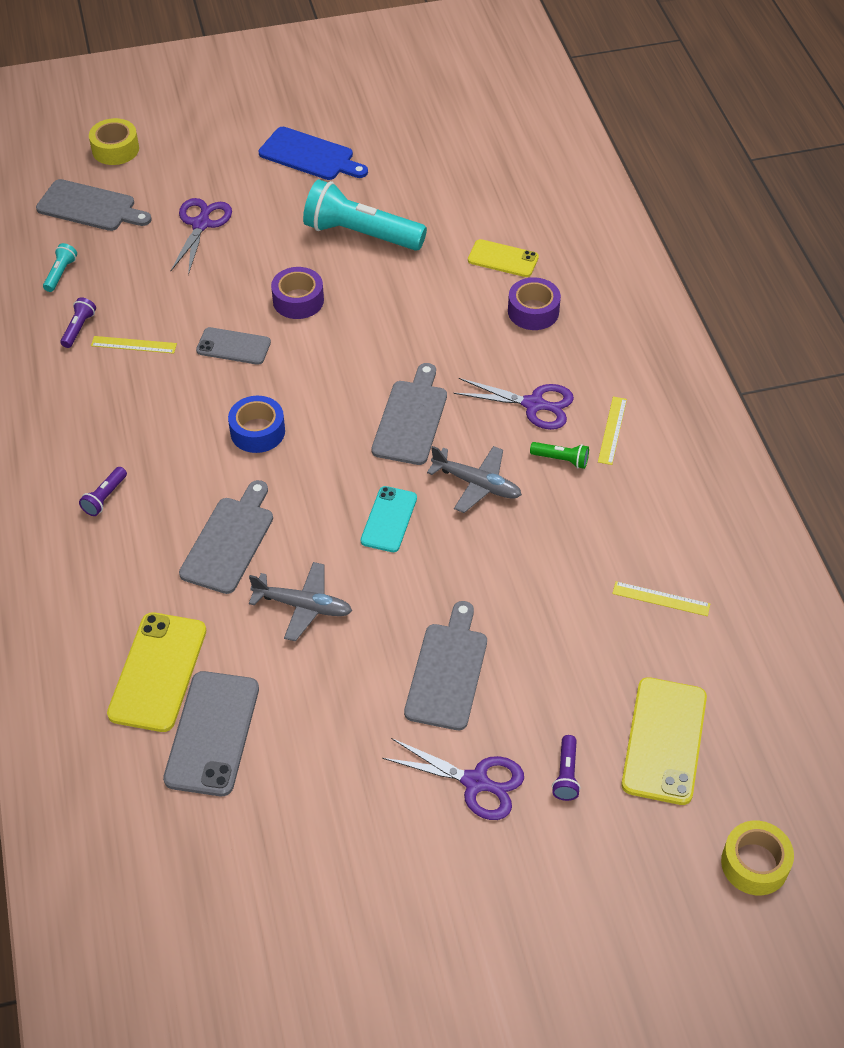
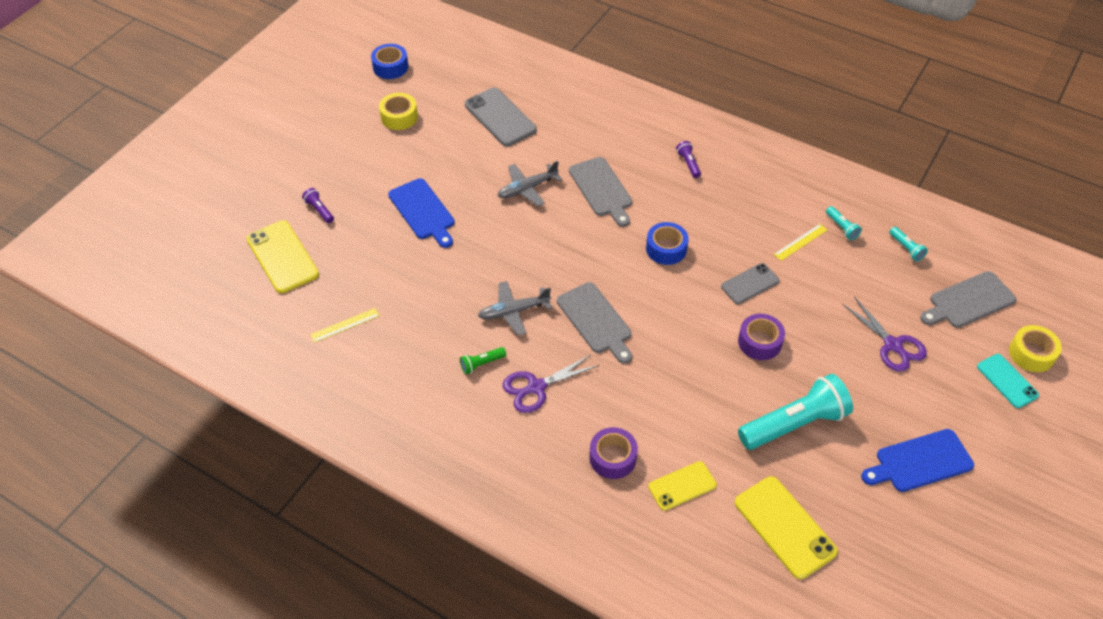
camera: 135 degrees right, 0 degrees up
(78, 328) = (842, 227): purple flashlight -> turquoise flashlight
(158, 672) = (555, 120): yellow phone -> yellow phone (784, 527)
(246, 959) = (390, 67): none -> blue tape
(389, 519) = (537, 257): turquoise phone -> turquoise phone (1007, 381)
(447, 671) = (423, 211): grey cutting board -> blue cutting board
(476, 782) = (359, 179): purple scissors -> none
(612, 430) = (470, 408): yellow ruler -> none
(754, 864) = (194, 236): yellow tape -> yellow tape (399, 117)

